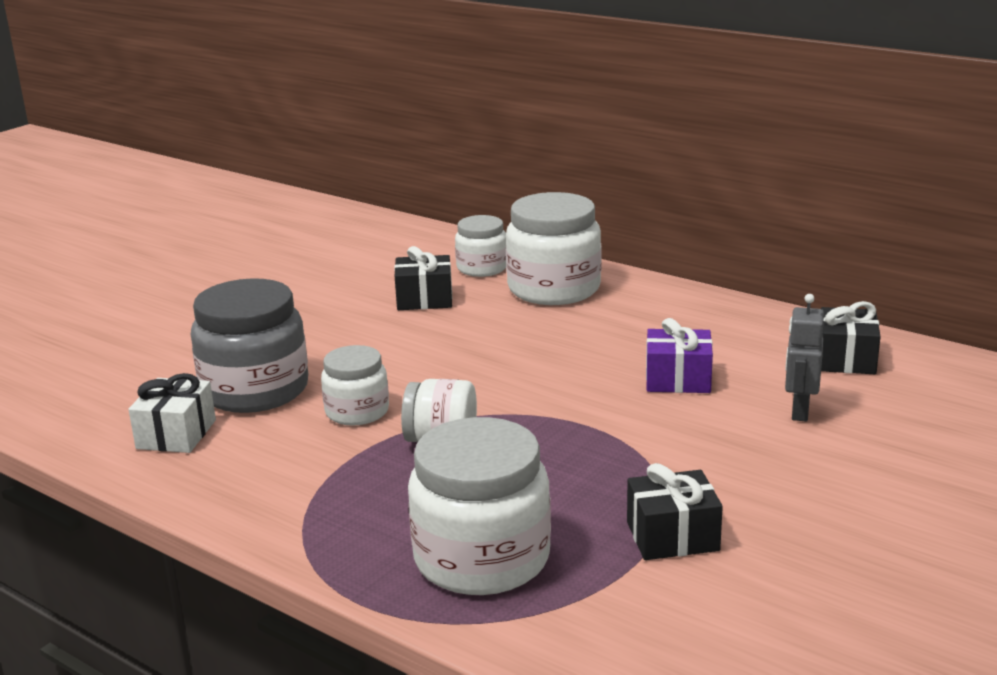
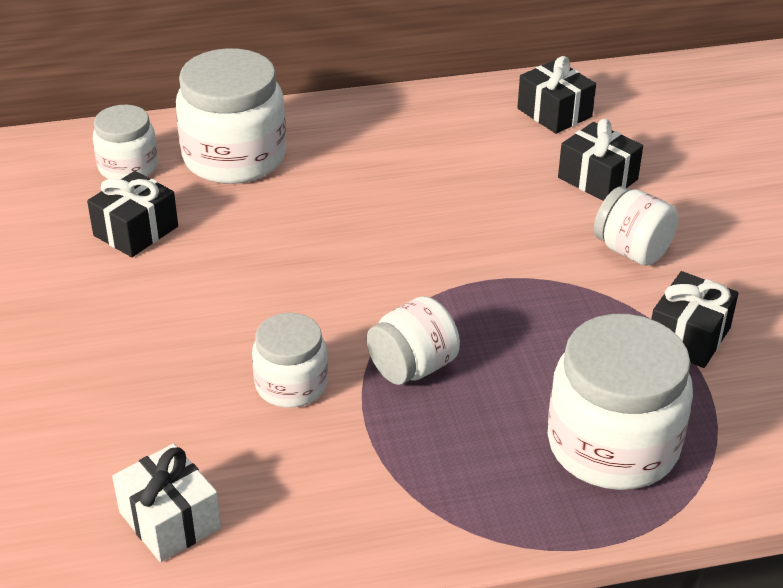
camera: 50 degrees left, 15 degrees up
(255, 390) = (156, 425): grey jar -> none
(678, 379) = (478, 197): purple gift -> none
(736, 465) = (632, 250): none -> white jar
(799, 411) = (597, 179): grey robot -> black gift

